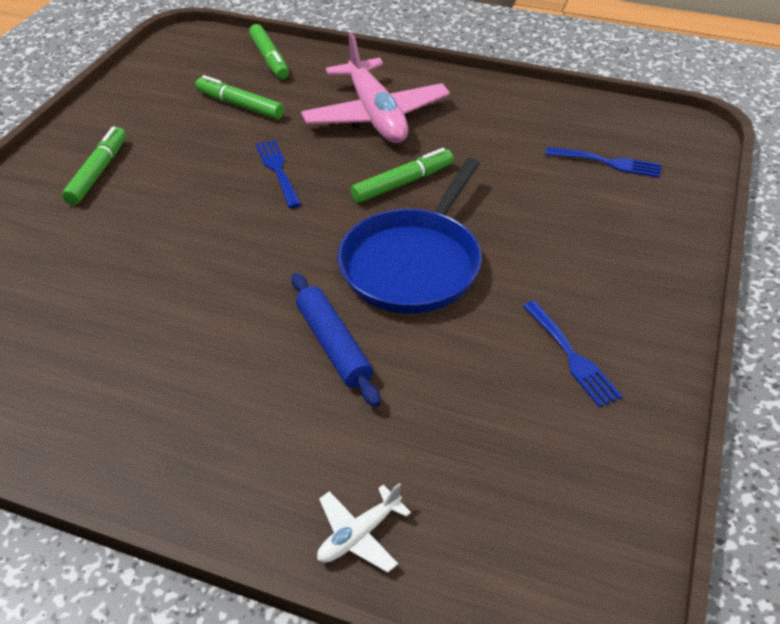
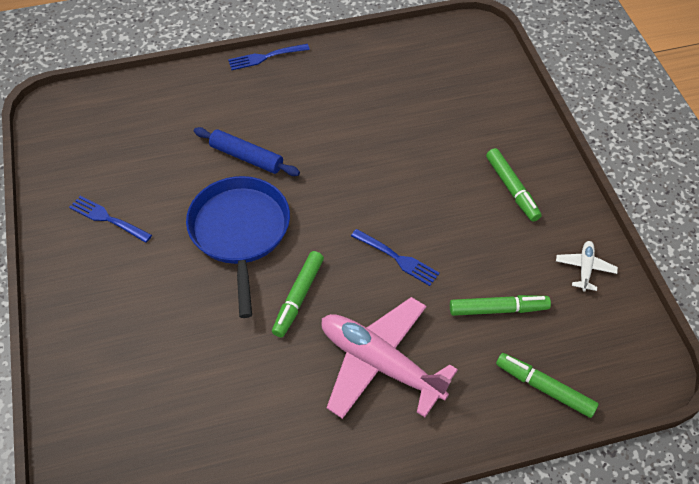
camera: 145 degrees right, 10 degrees up
(359, 534) = (168, 87): white plane -> white plane (585, 268)
(607, 163) = (149, 416): blue fork -> blue fork (266, 57)

